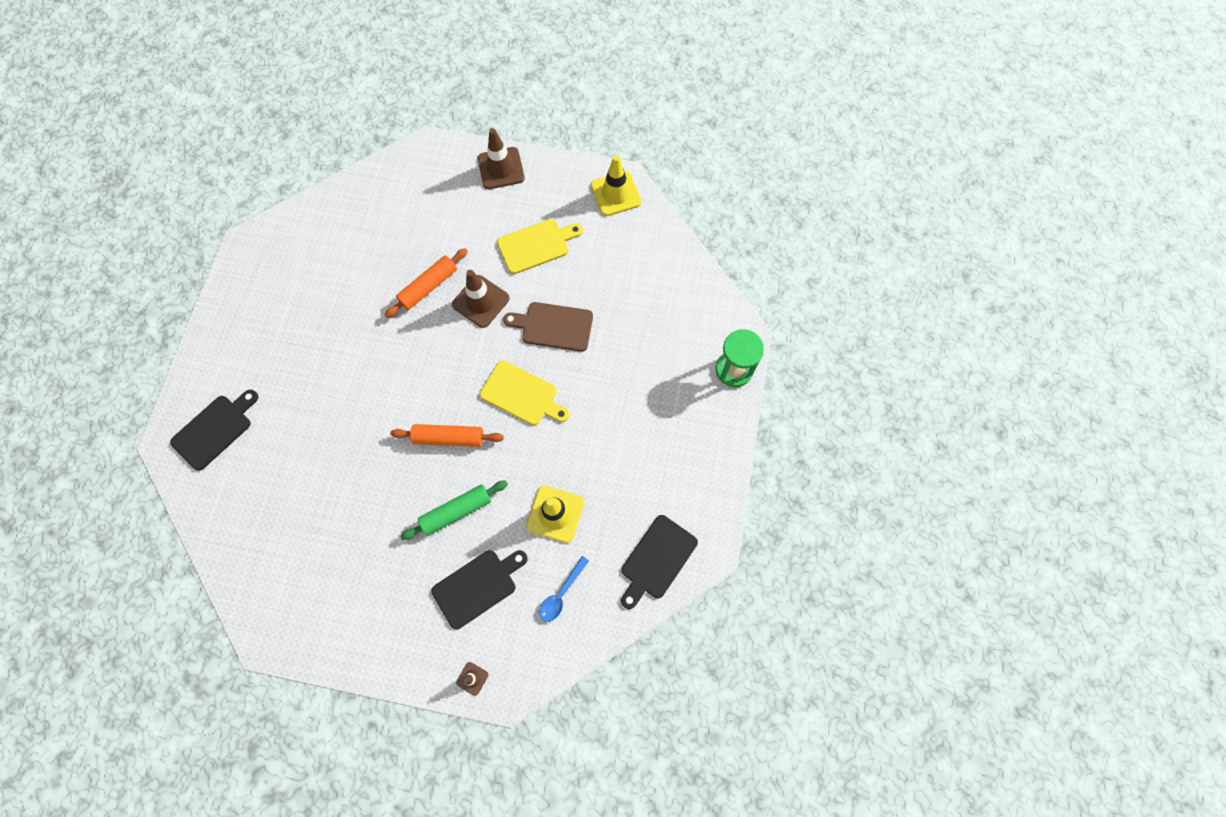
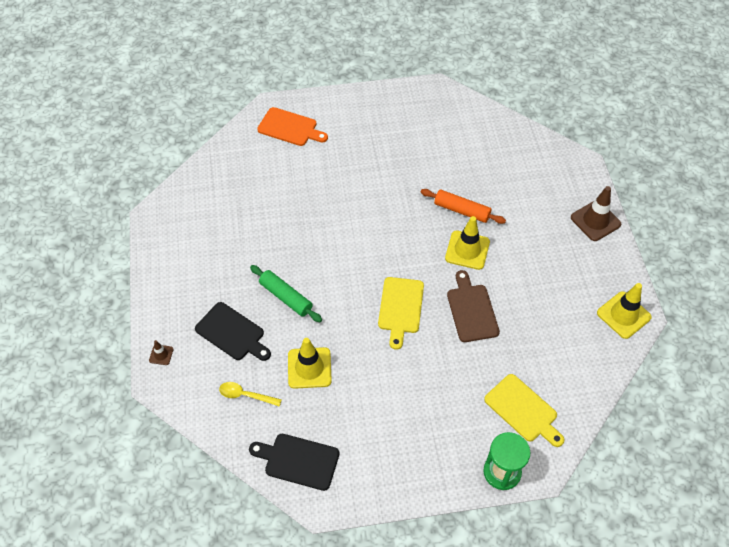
camera: 70 degrees right, 15 degrees down
(215, 429) = (290, 128): black cutting board -> orange cutting board
(449, 438) = (342, 270): orange rolling pin -> none
(481, 301) = (467, 250): brown traffic cone -> yellow traffic cone
(536, 245) = (539, 272): yellow cutting board -> yellow cutting board (523, 410)
(561, 594) = (245, 395): blue spoon -> yellow spoon

